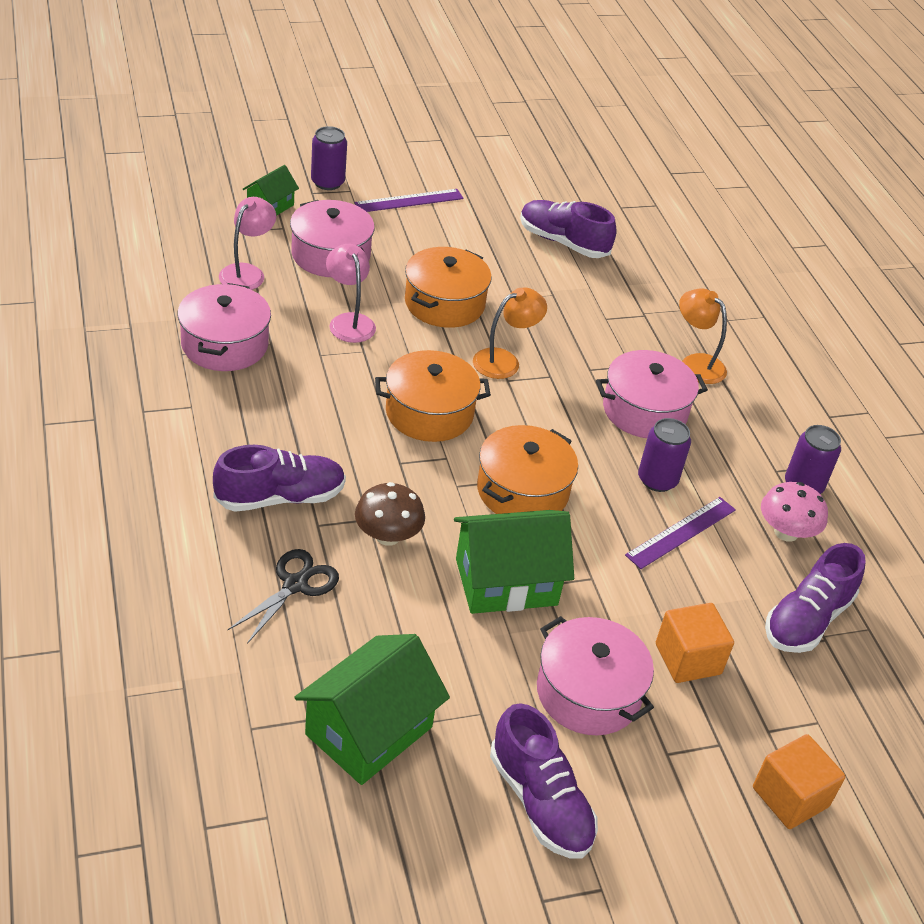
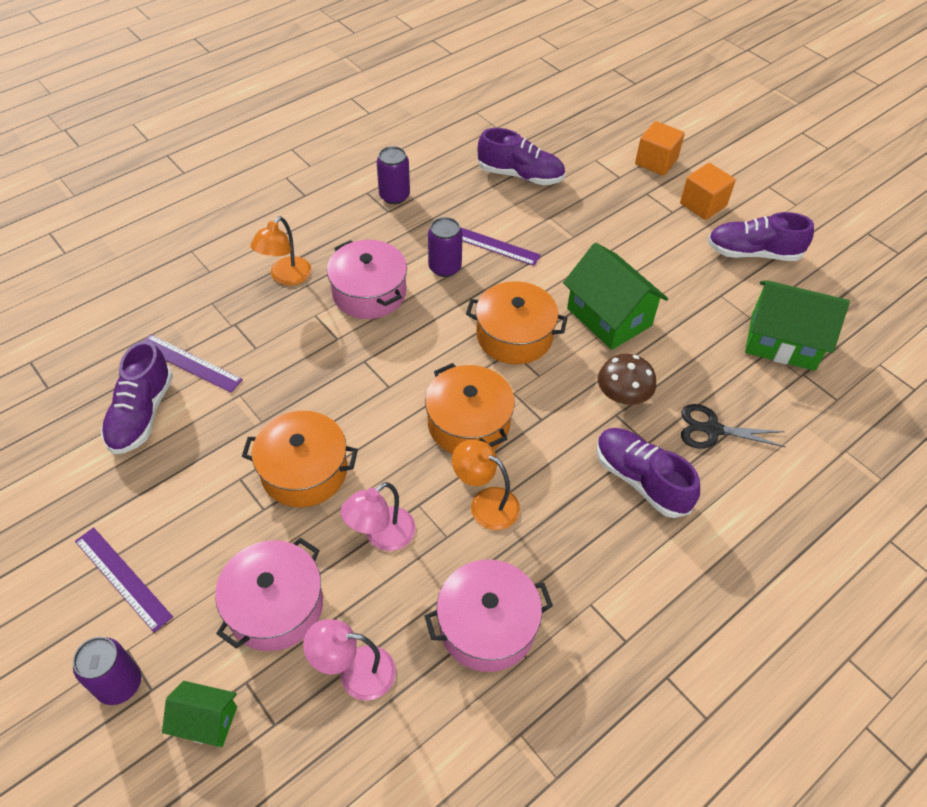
camera: 110 degrees left, 10 degrees up
(504, 361) = (363, 397): orange lamp -> orange lamp (485, 503)
(540, 801) = (753, 253): purple shoe -> purple shoe turned 120 degrees counterclockwise
(588, 692) = (662, 253): pink pot -> none
(608, 278) = (189, 363): none -> purple ruler
(688, 659) = (597, 218): orange cube -> orange cube (703, 205)
(786, 532) = (449, 196): pink mushroom -> none

